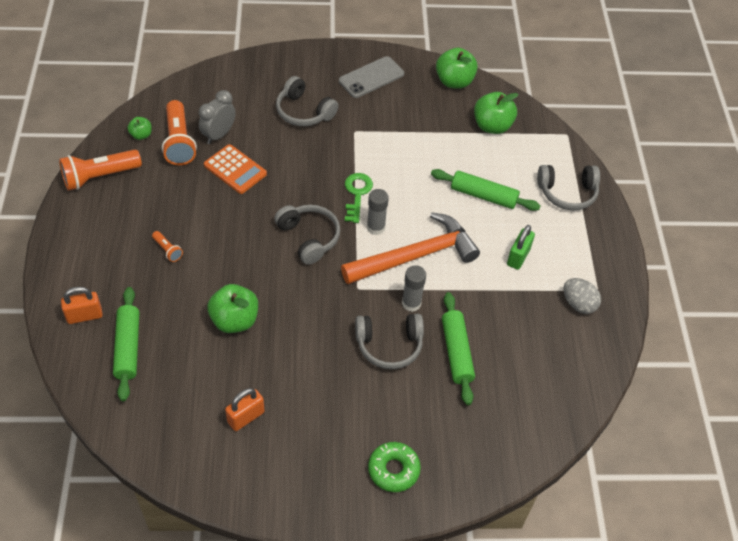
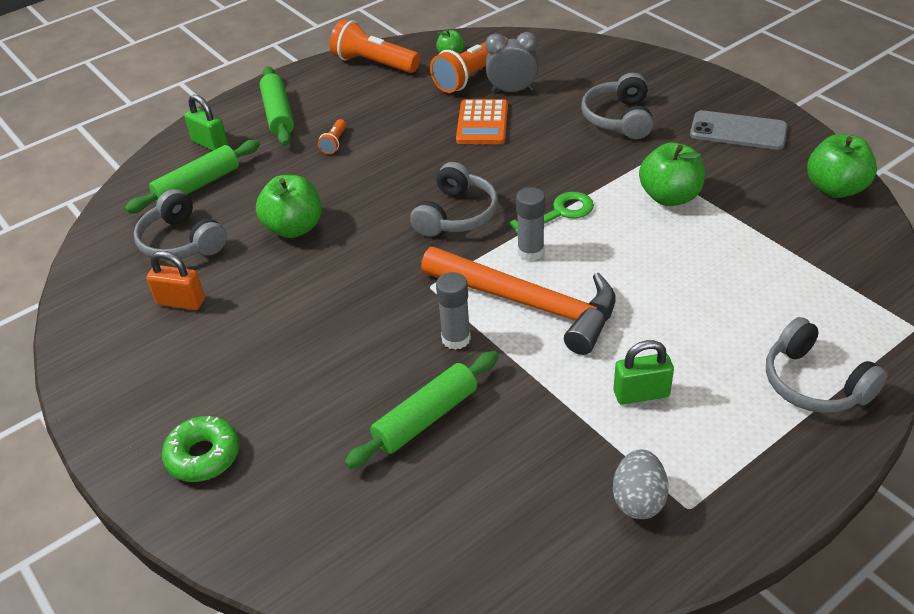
camera: 60 degrees right, 10 degrees down
(84, 316) = (210, 143): orange padlock -> green padlock
(389, 345) = (376, 354): grey headphones -> grey headphones (181, 242)
(483, 196) = (696, 309): green rolling pin -> green rolling pin (278, 114)
(492, 126) = (817, 255): green apple -> green apple (669, 197)

